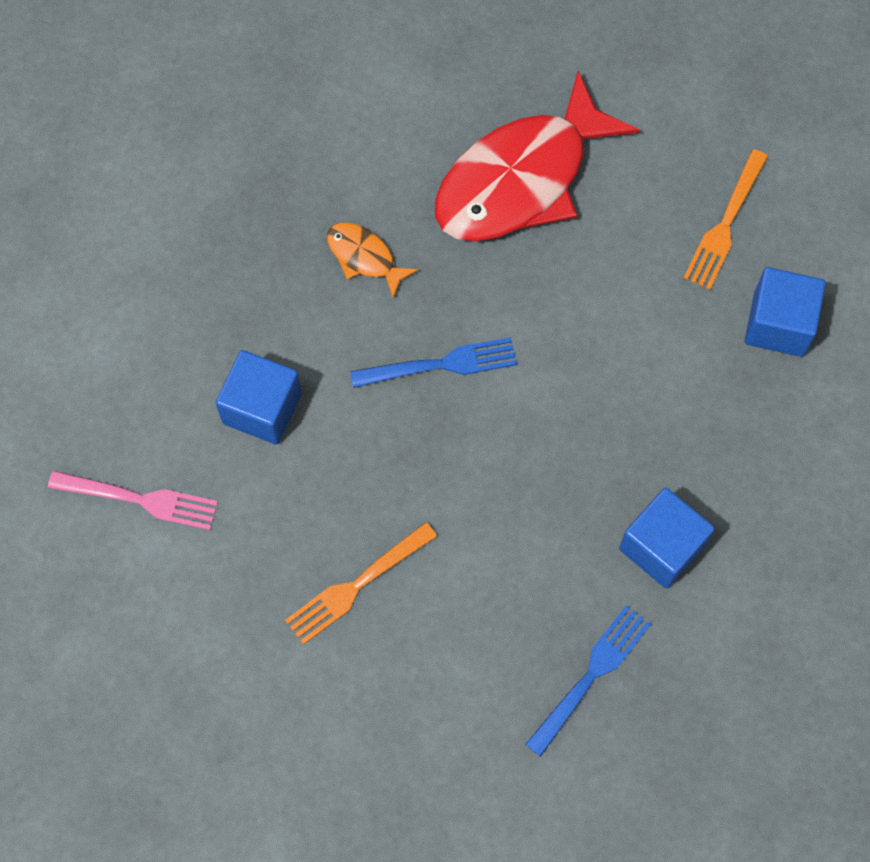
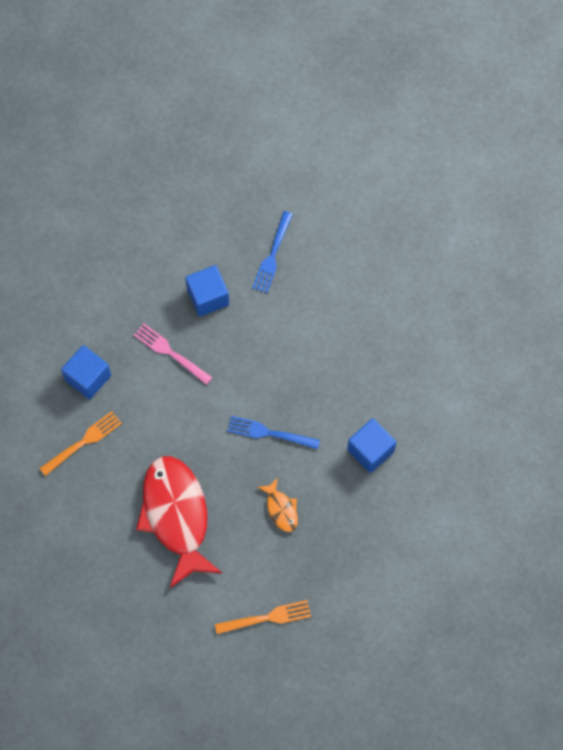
camera: 155 degrees left, 0 degrees up
(140, 499) = (451, 431): pink fork -> pink fork (170, 352)
(357, 585) = (362, 343): orange fork -> orange fork (267, 618)
(521, 179) = (176, 516): red fish -> red fish turned 90 degrees counterclockwise
(591, 675) = (272, 255): blue fork -> blue fork turned 45 degrees counterclockwise

